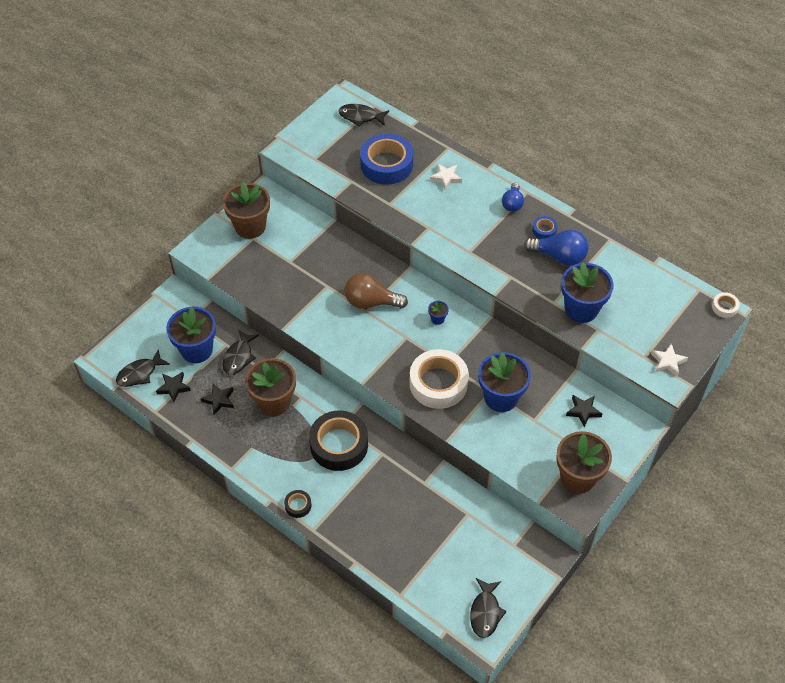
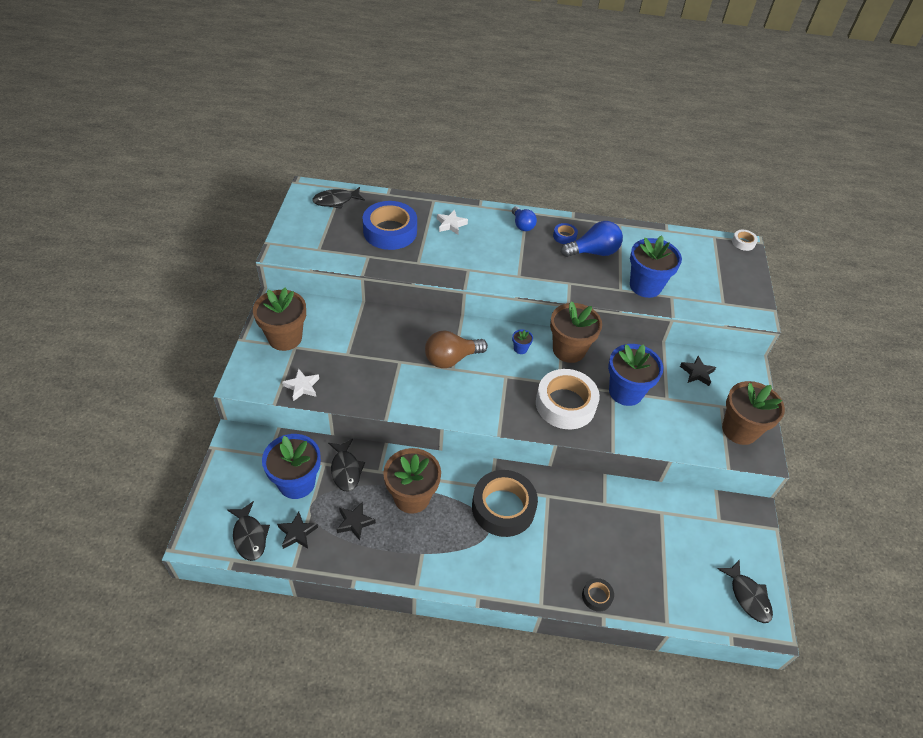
camera: 35 degrees left, 5 degrees down
(140, 373) = (249, 536): black fish -> black fish turned 45 degrees counterclockwise
(298, 505) = (509, 588): black tape -> black tape (597, 596)
(480, 339) = (569, 350): none -> brown flower pot
(668, 362) = (743, 300): white star -> white star (302, 387)

